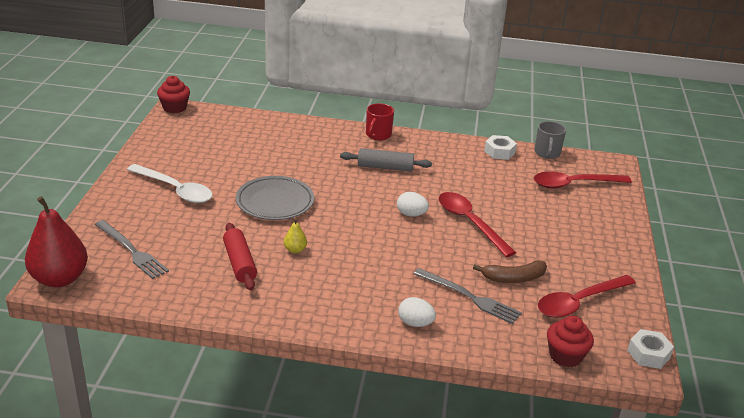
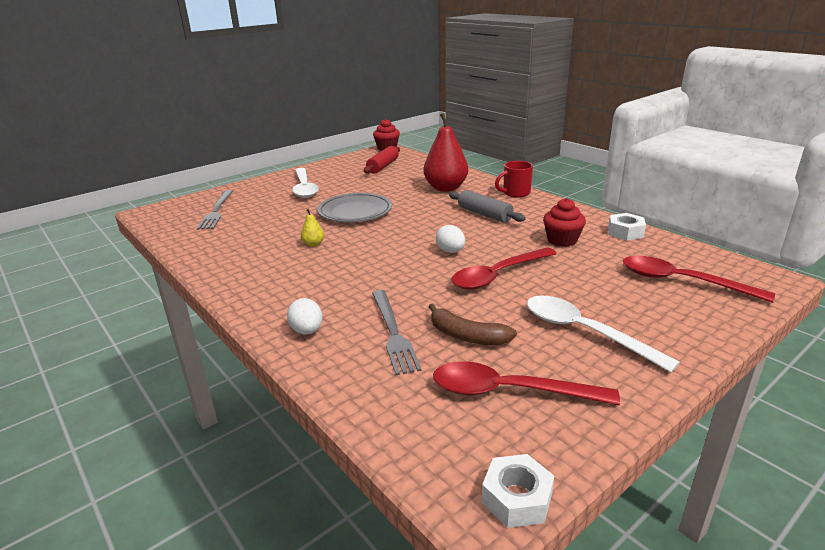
camera: 45 degrees right, 5 degrees down
(60, 279) = (154, 212): red pear -> red pear (445, 188)
(239, 263) = (262, 239): red rolling pin -> red rolling pin (383, 166)
(470, 223) = (498, 275): red spoon -> red spoon turned 135 degrees counterclockwise
(547, 153) = (685, 247): grey mug -> none
(565, 356) = (401, 437): red cupcake -> red cupcake (562, 240)
(568, 245) = (584, 332): none -> white spoon

